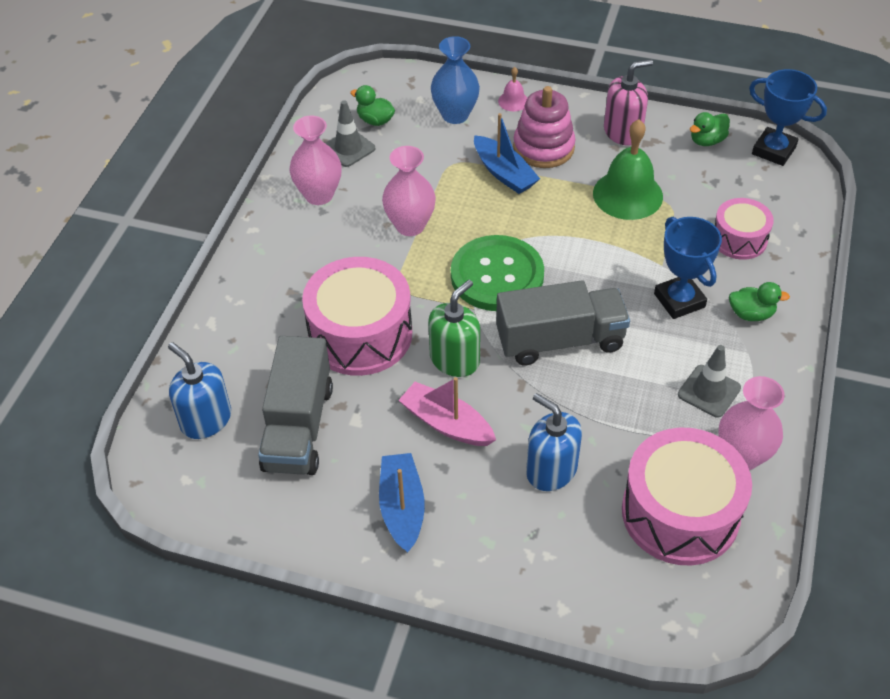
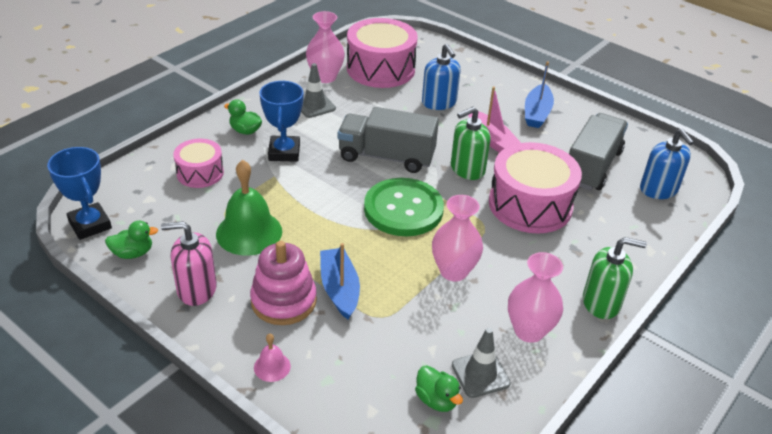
camera: 160 degrees left, 10 degrees down
(257, 244) = (601, 302): none -> green soap dispenser
(455, 115) = (345, 373): blue vase -> none

